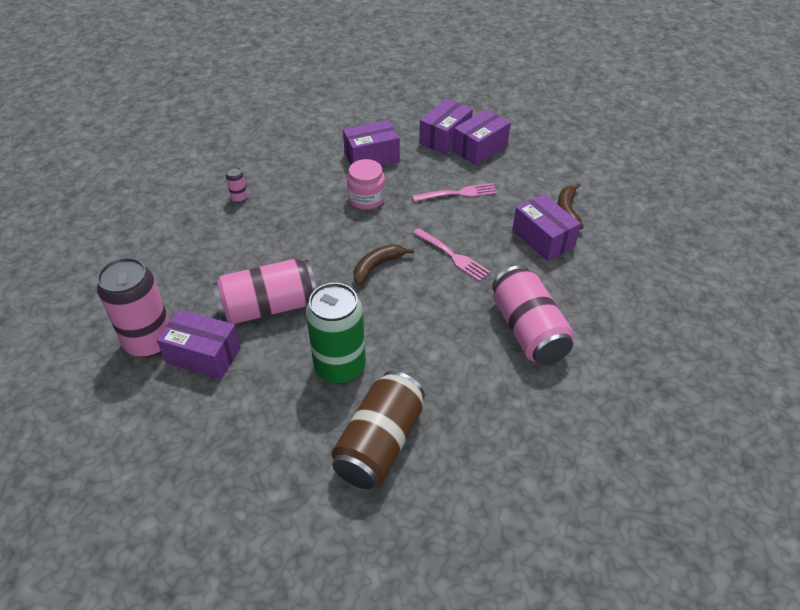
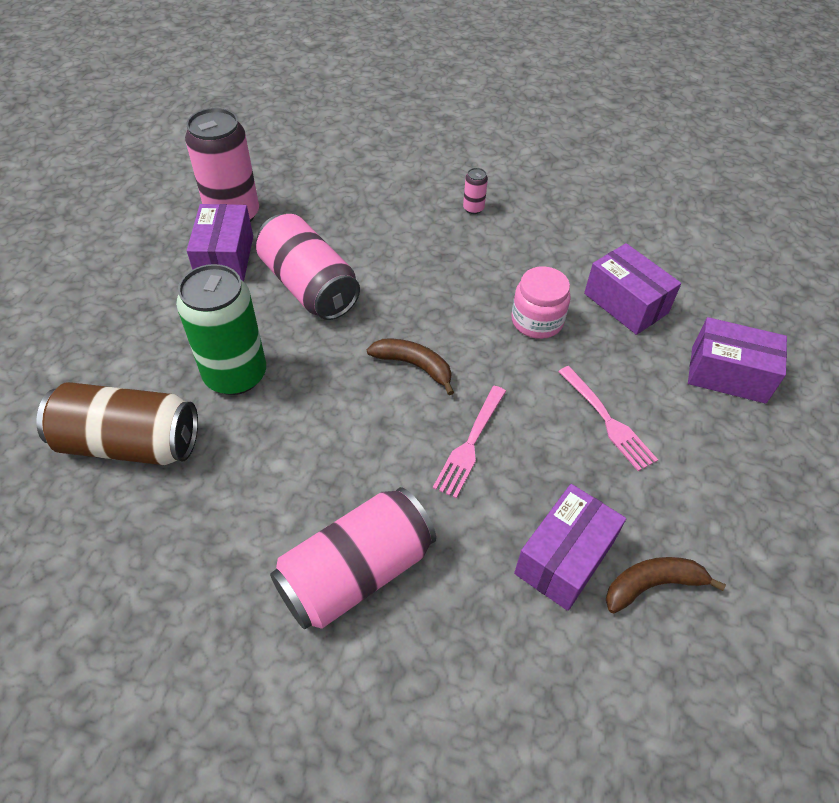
camera: 70 degrees right, 5 degrees up
(480, 148) = (733, 425): purple box -> none

